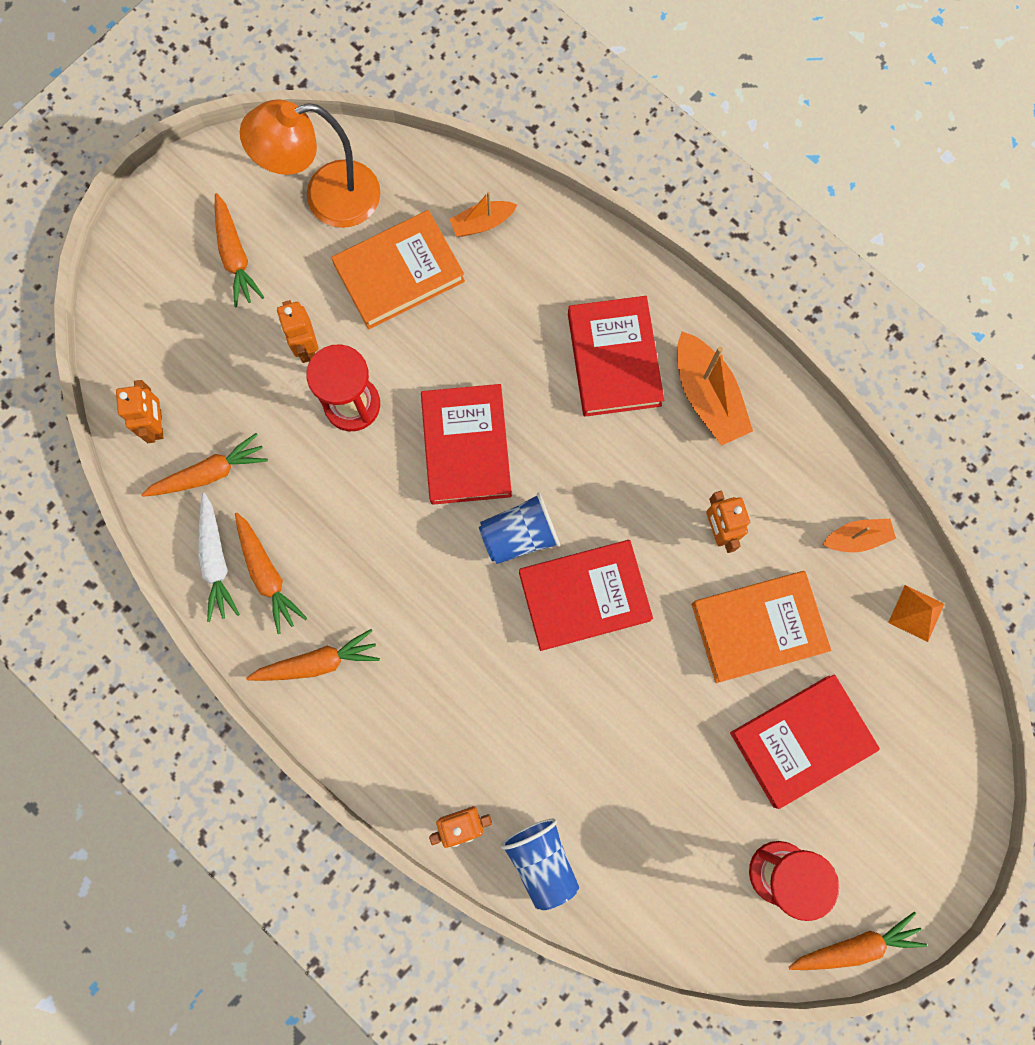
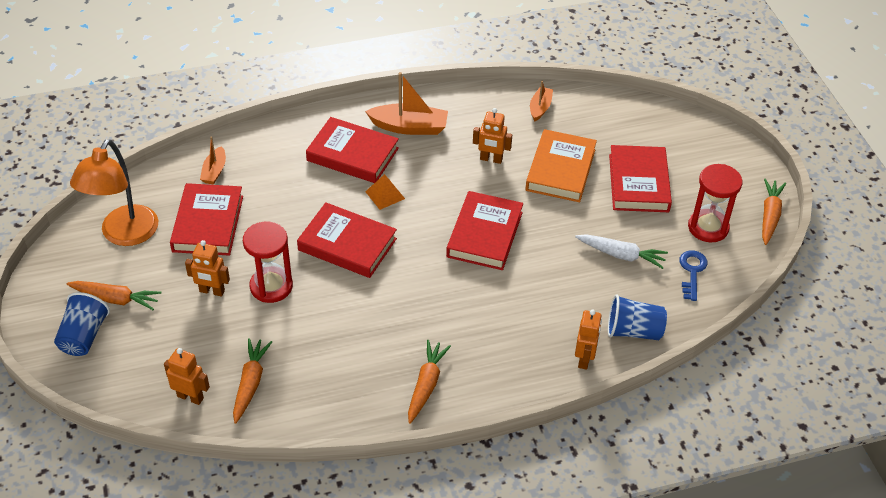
camera: 60 degrees left, 30 degrees down
(216, 561) = (314, 408): white carrot -> white carrot (621, 255)
(267, 575) = (346, 384): orange carrot -> none
(399, 273) = (208, 223): orange book -> red book
(519, 535) = (423, 246): blue cup -> blue cup (84, 336)
(686, 888) = (692, 272): none -> blue key
(916, 613) = (599, 105): orange pyramid -> orange pyramid (385, 195)

